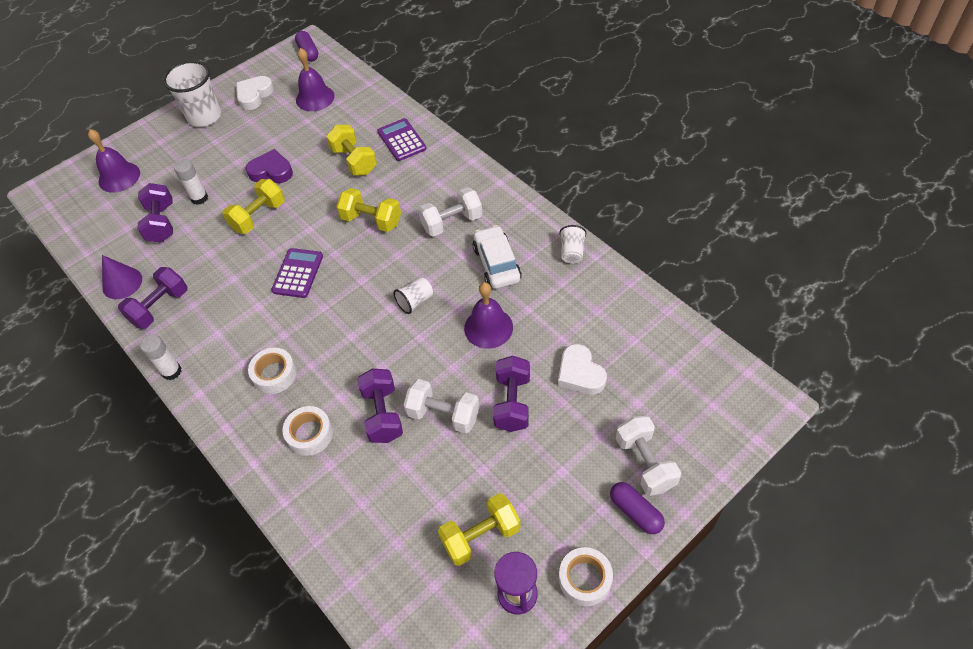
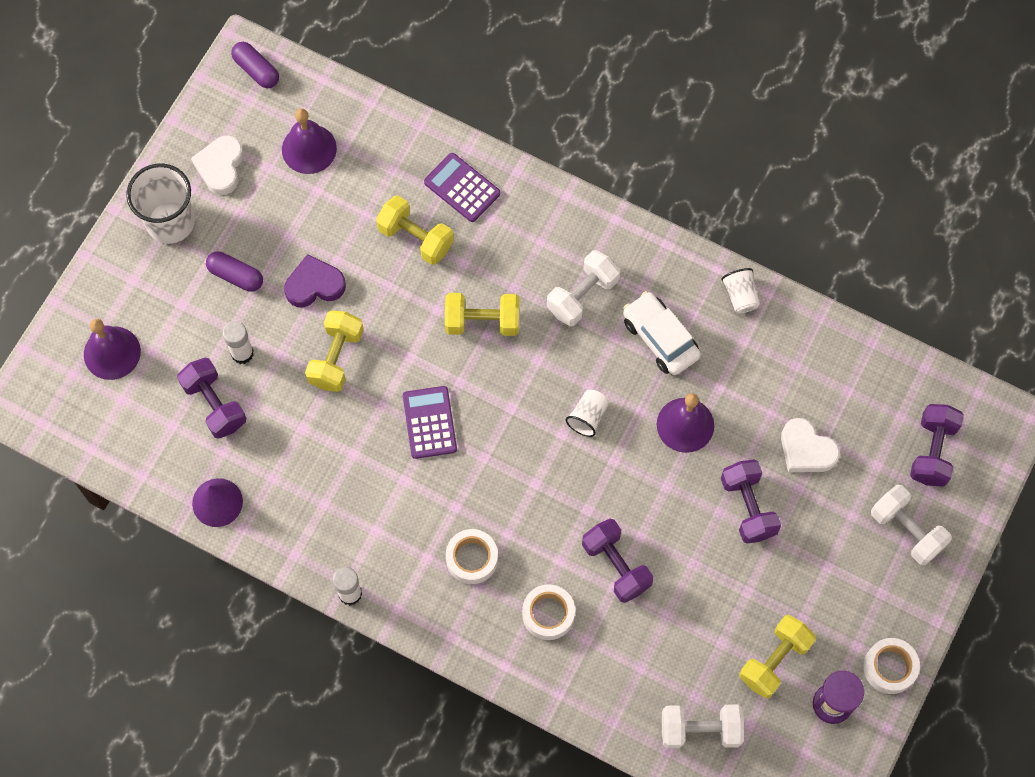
camera: 25 degrees left, 15 degrees up
(160, 307) = (286, 519): purple dumbbell -> purple dumbbell (932, 451)
(443, 415) = (681, 545): white dumbbell -> white dumbbell (700, 730)
(635, 512) = (914, 585): purple capsule -> purple capsule (236, 276)

